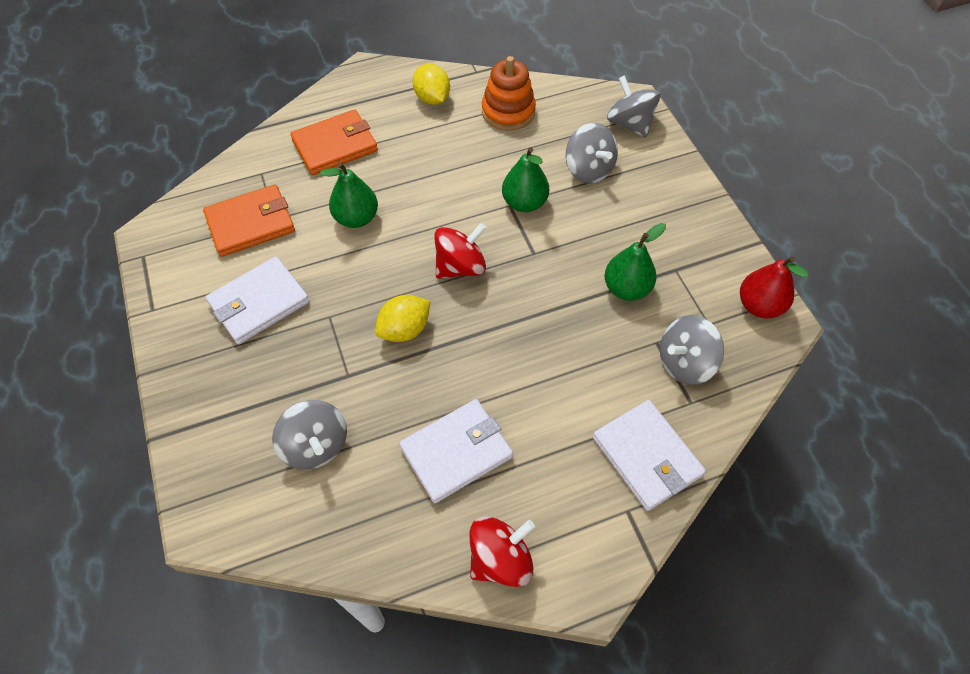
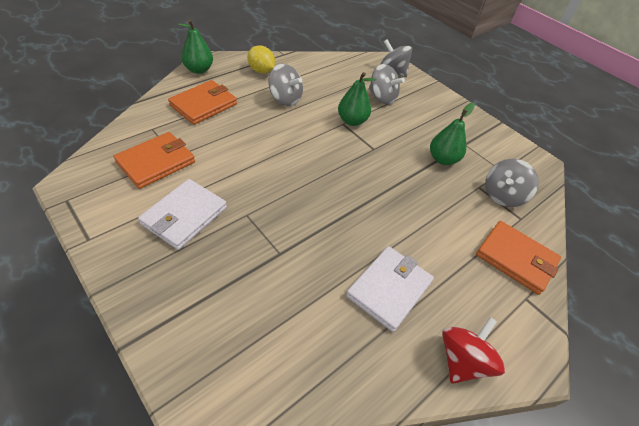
camera: 25 degrees left, 10 degrees down
(315, 445) = (277, 313): grey spinning top -> grey spinning top (285, 99)
(356, 218) = (239, 146): green pear -> green pear (198, 70)
(405, 329) = (309, 212): yellow lemon -> none
(460, 266) = (329, 165): red spinning top -> none
(508, 112) = (315, 73): orange stacking toy -> none
(647, 456) = (516, 258): white wallet -> orange wallet
(759, 305) = (523, 155): red pear -> none

